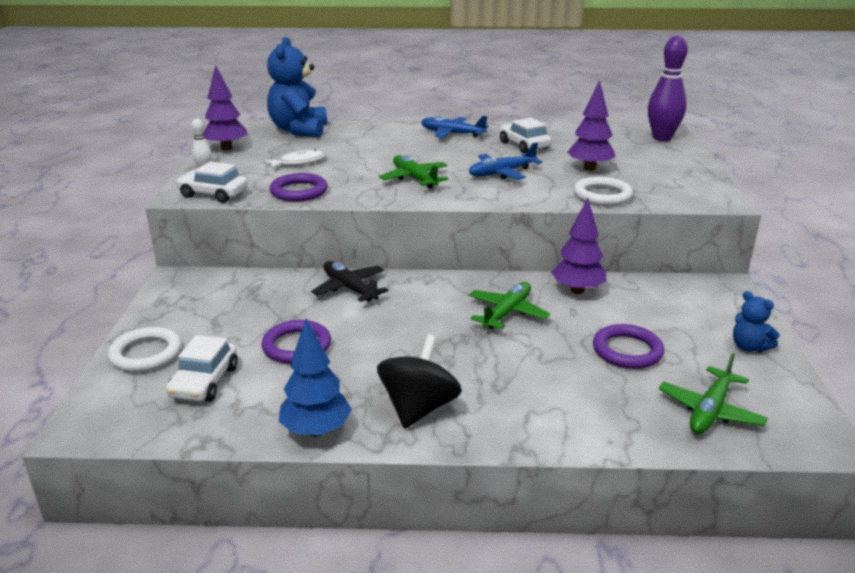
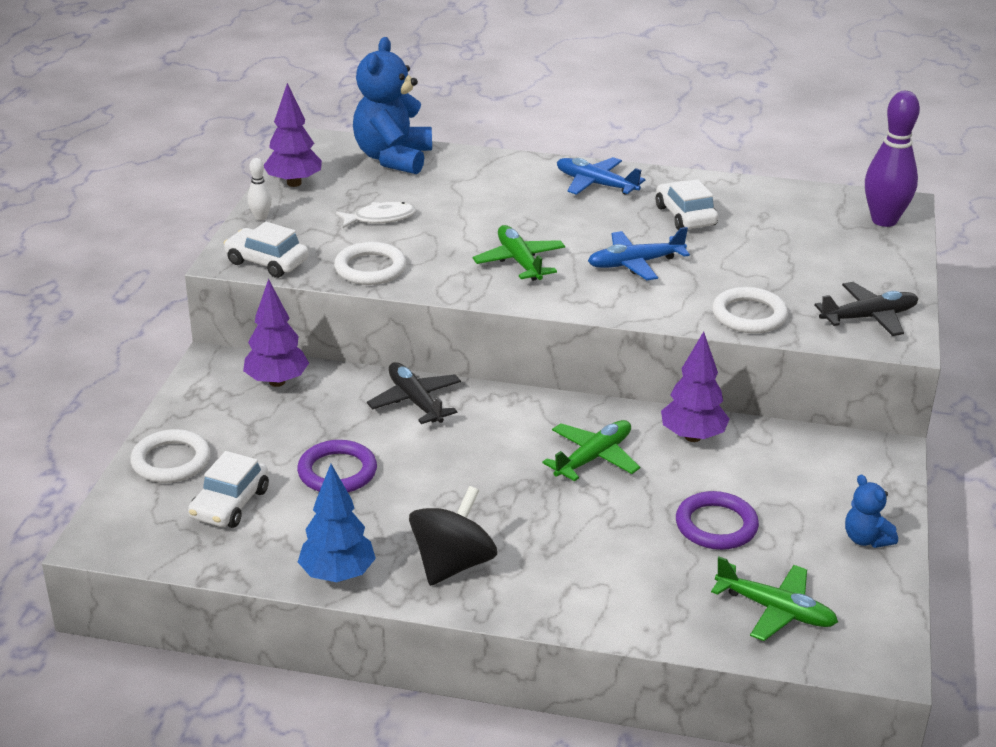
camera: 10 degrees right, 5 degrees up
(299, 191) = (370, 268): purple ring -> white ring
(589, 168) = (755, 267): purple tree -> purple tree (277, 382)
(689, 189) = (868, 317): none -> black plane
(710, 410) = (775, 610): green plane -> green plane turned 105 degrees counterclockwise

